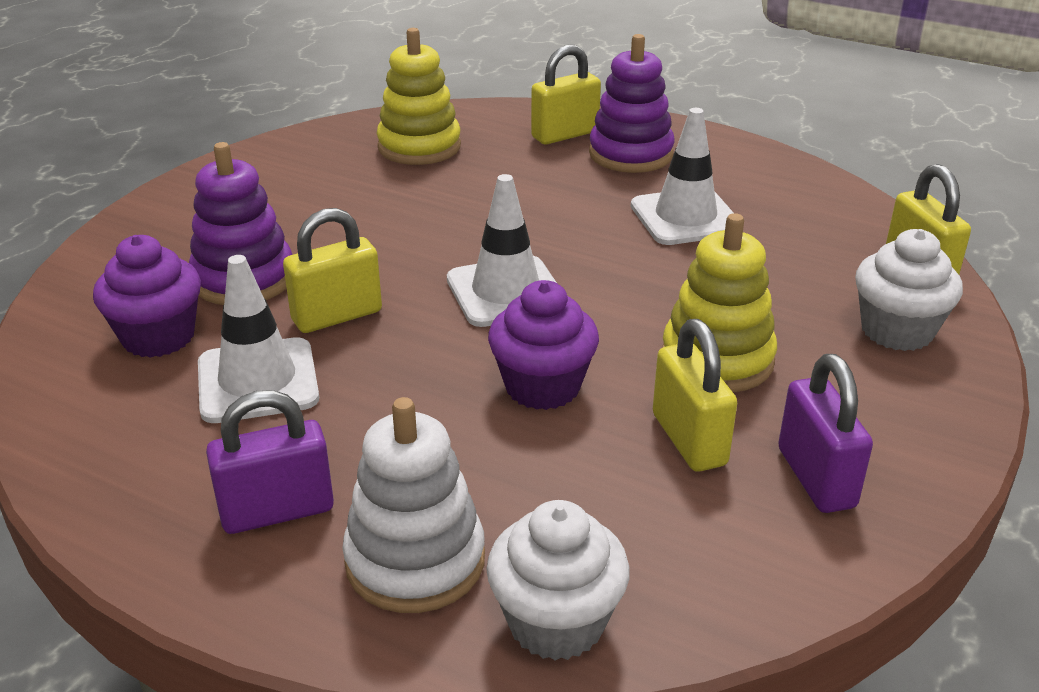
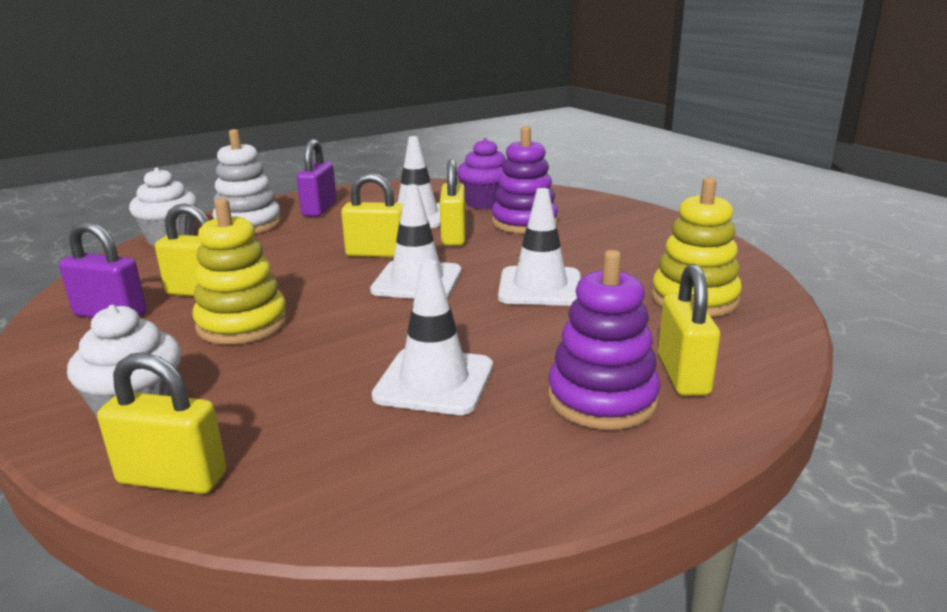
camera: 120 degrees right, 10 degrees down
(445, 354) = (376, 253): none -> yellow padlock
(456, 218) = (540, 287): none -> white traffic cone
(542, 386) = (308, 269): purple cupcake -> none

